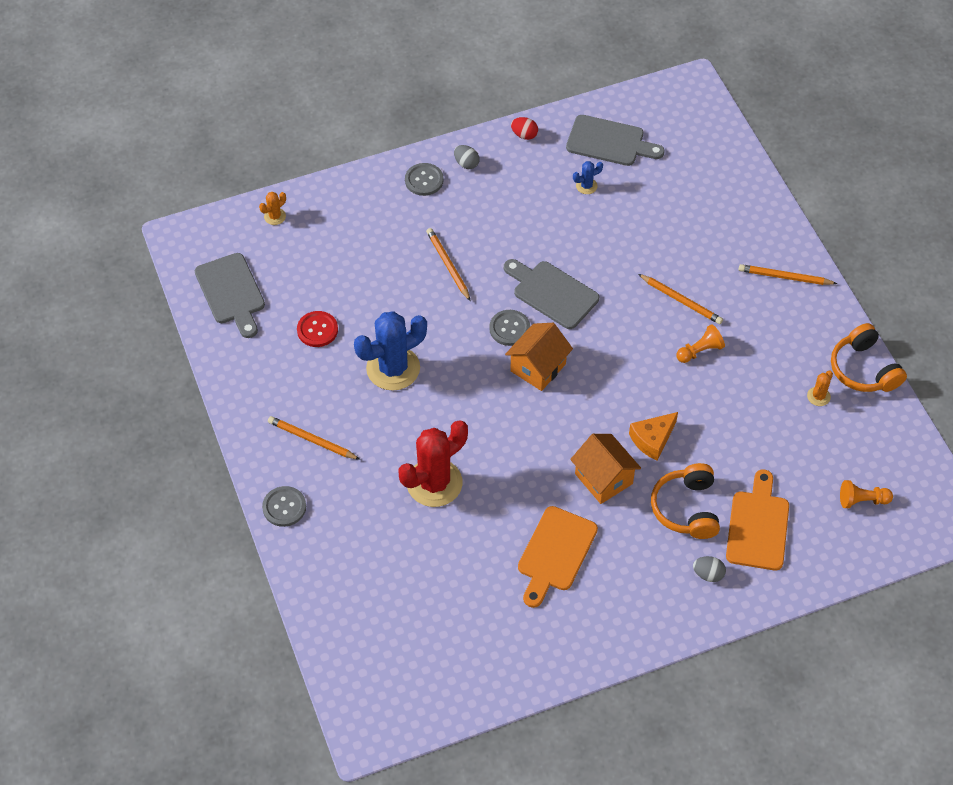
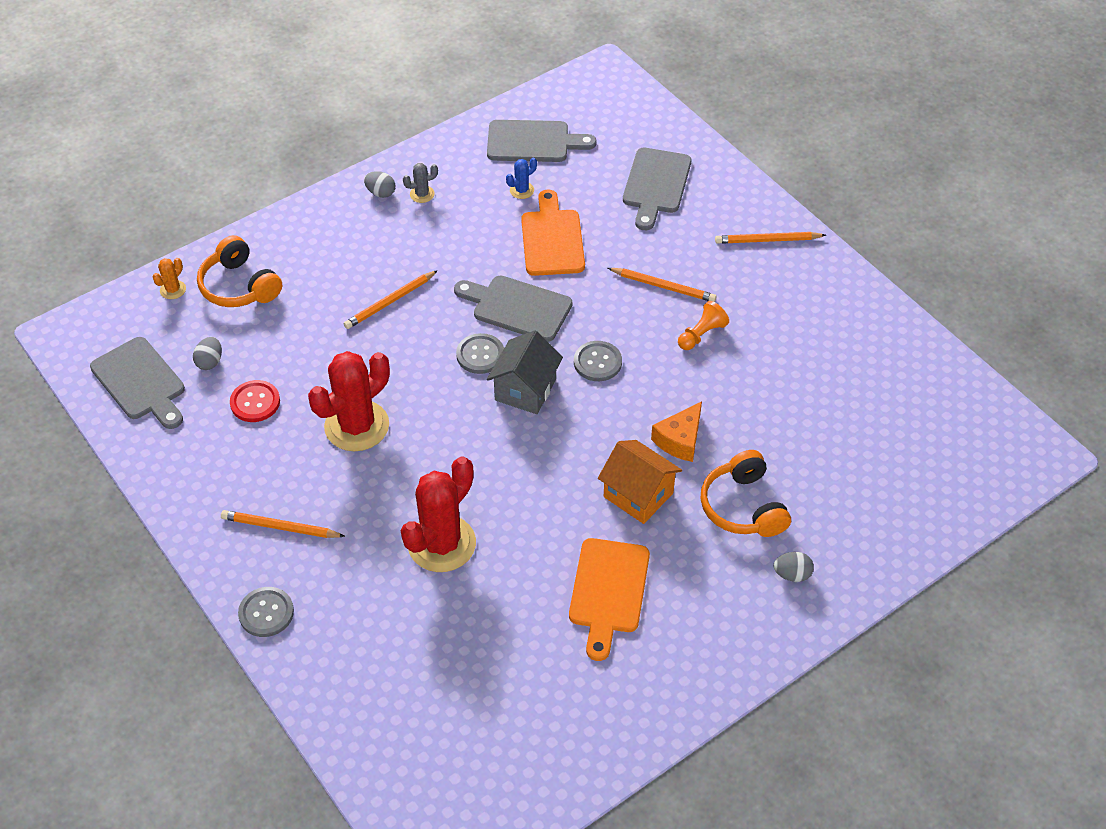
camera: 15 degrees left, 5 degrees down
(290, 287) = (210, 362): none -> grey egg
(393, 368) = (357, 426): blue cactus -> red cactus
(424, 180) = (337, 219): grey button -> grey button (597, 362)
(448, 265) = (390, 302): orange pencil -> orange pencil turned 90 degrees counterclockwise
(501, 172) = (422, 194): none -> grey cactus
(524, 135) = (437, 152): red egg -> none
(538, 367) = (525, 390): orange house -> grey house
(704, 204) = (655, 185): none -> grey cutting board
(758, 526) = (830, 508): orange cutting board -> orange cutting board (552, 239)
(818, 396) = (847, 355): orange cactus -> none
(862, 500) = (933, 454): orange pawn -> none
(863, 369) = (885, 317): orange headphones -> orange headphones (239, 286)

